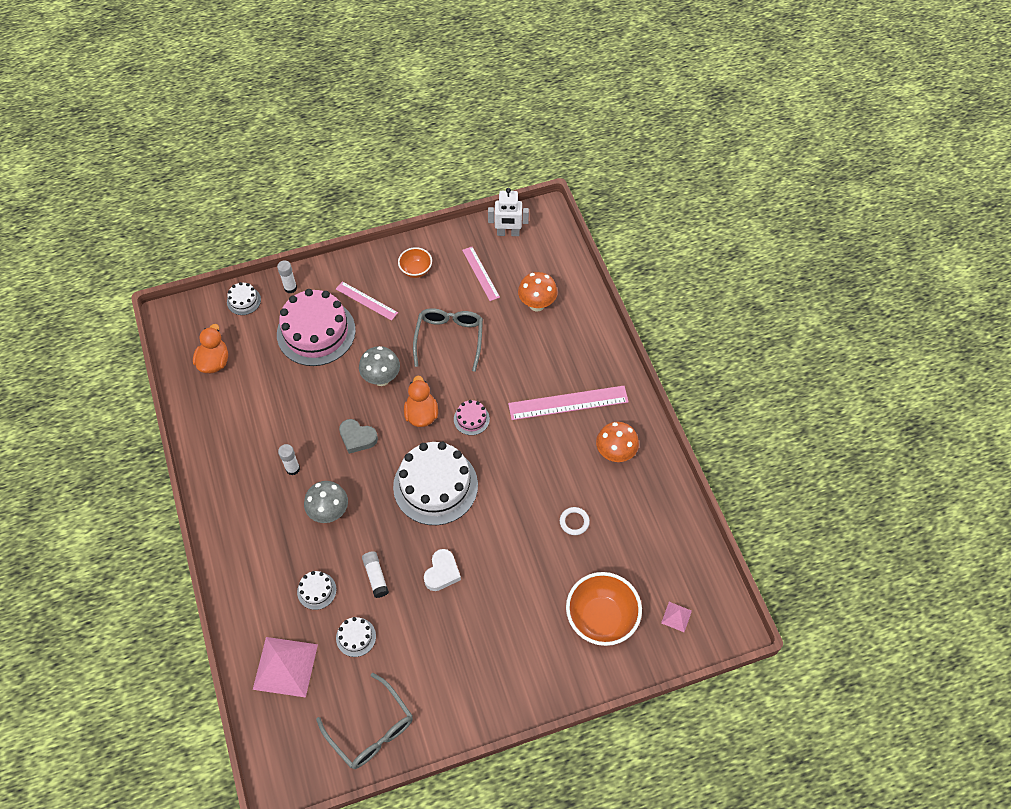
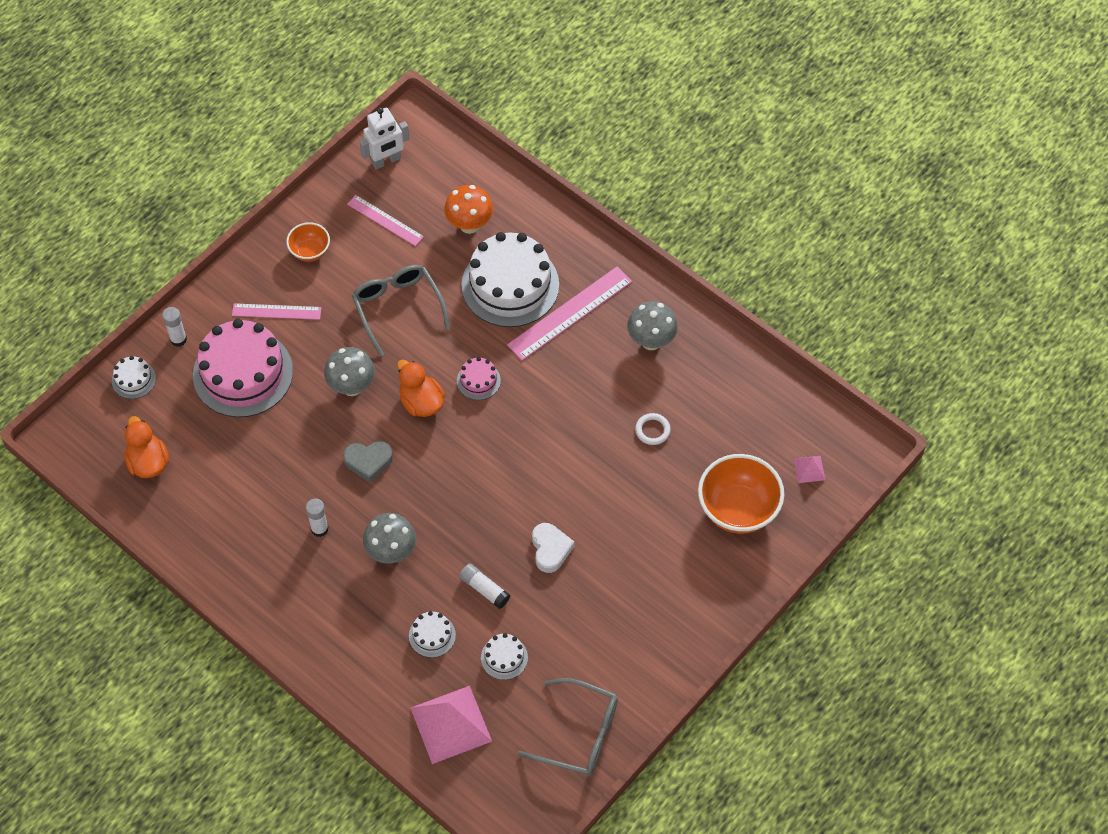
camera: 30 degrees left, 0 degrees up
(435, 486) = (486, 468): white cake -> white cake (510, 285)
(615, 454) = (651, 341): orange mushroom -> grey mushroom

